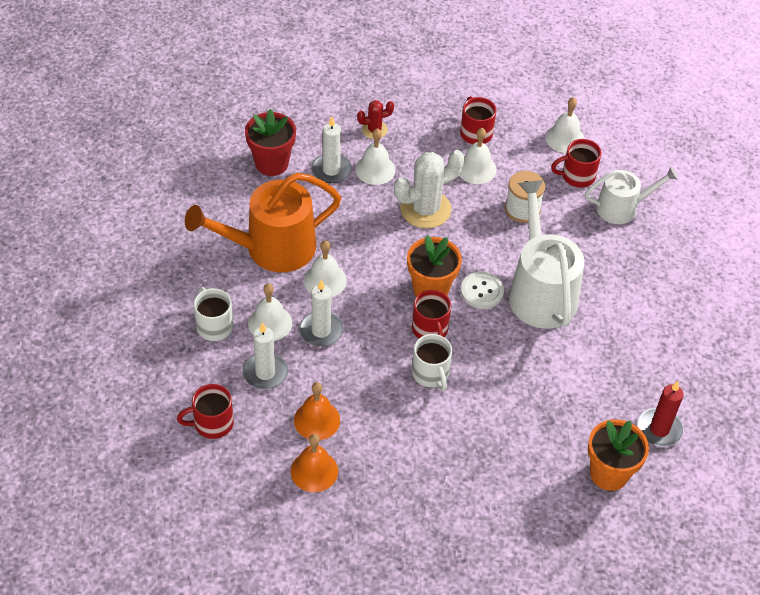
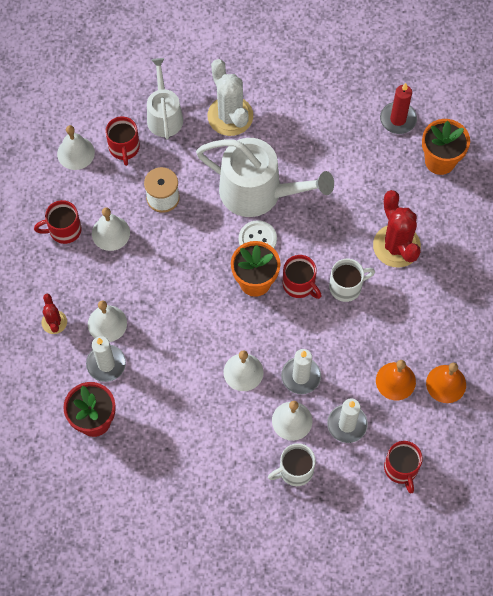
camera: 85 degrees left, 15 degrees up
(272, 248) = (204, 419): orange watering can -> none
(425, 209) = (160, 280): white cactus -> white cactus (230, 116)
(430, 329) = (299, 284): red mug -> red mug turned 60 degrees clockwise
(487, 424) = (396, 246): none -> red cactus
(540, 291) = (258, 192): white watering can -> white watering can turned 150 degrees counterclockwise

